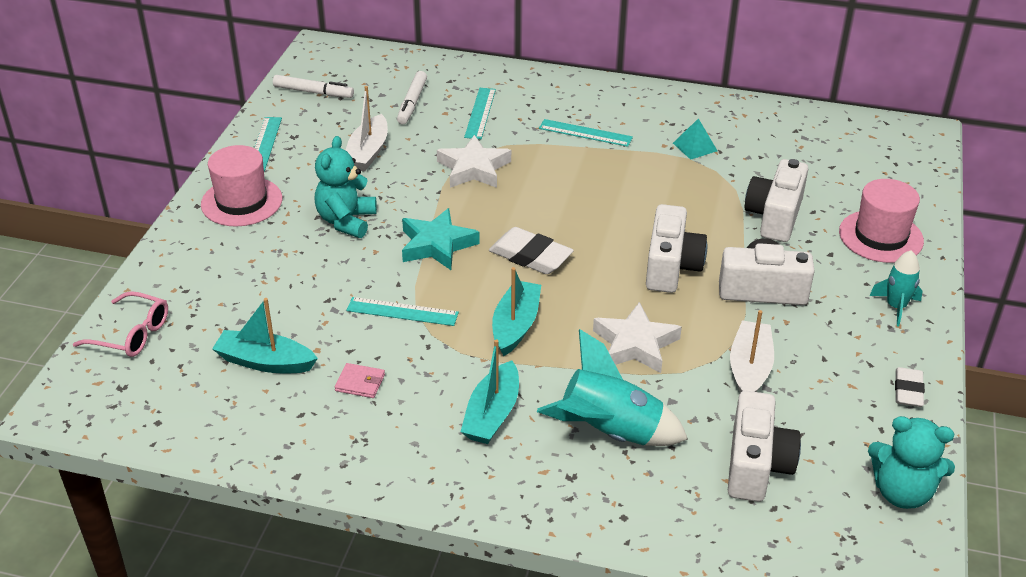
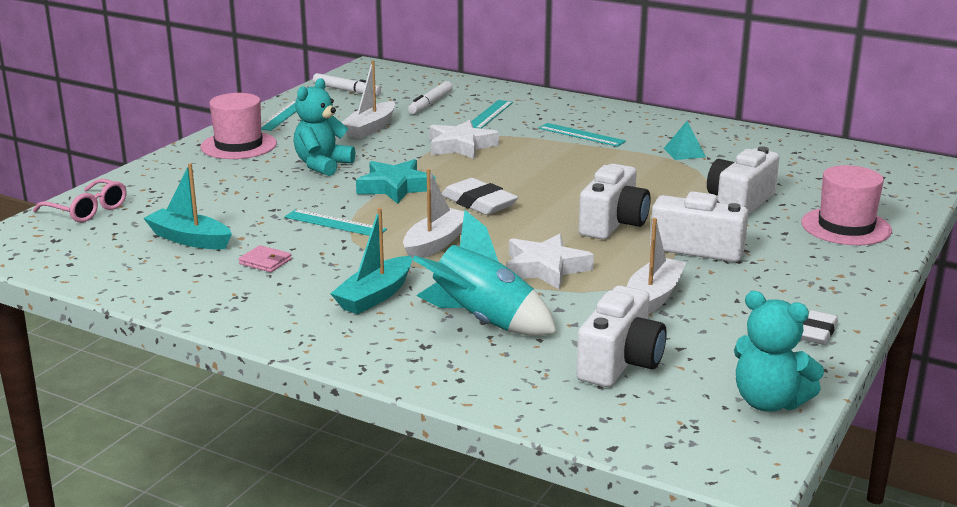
camera: 15 degrees right, 15 degrees down
(515, 325) = (435, 243): turquoise boat -> white boat
(896, 307) = (835, 274): turquoise rocket -> none

